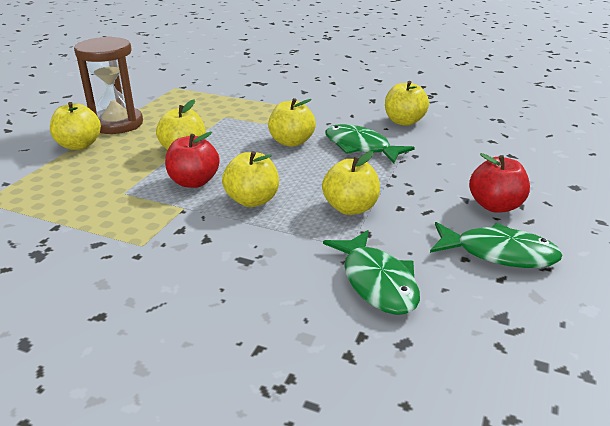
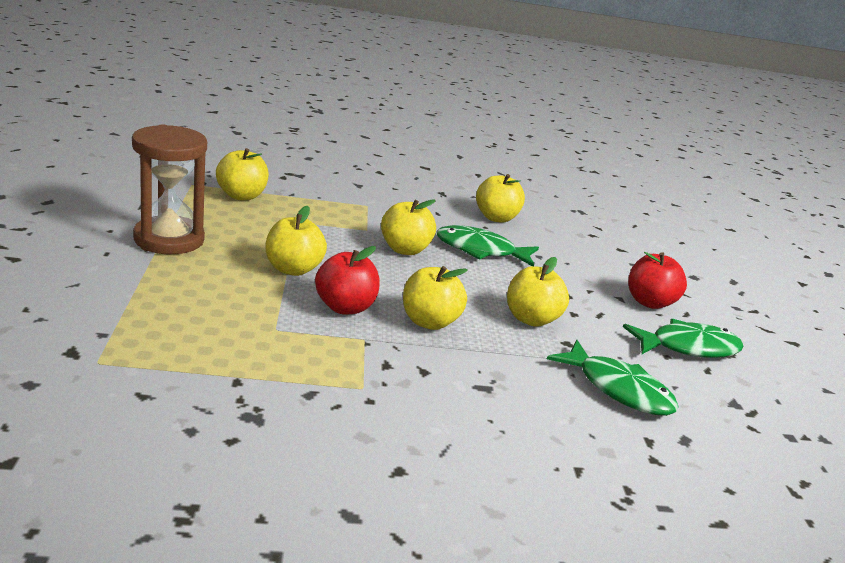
camera: 30 degrees left, 5 degrees down
(79, 145) = (148, 273): yellow apple -> yellow apple (241, 196)

